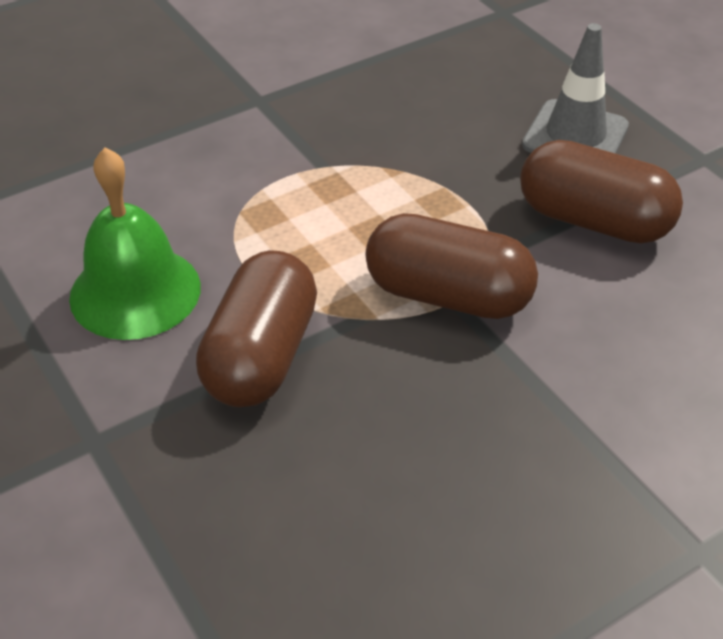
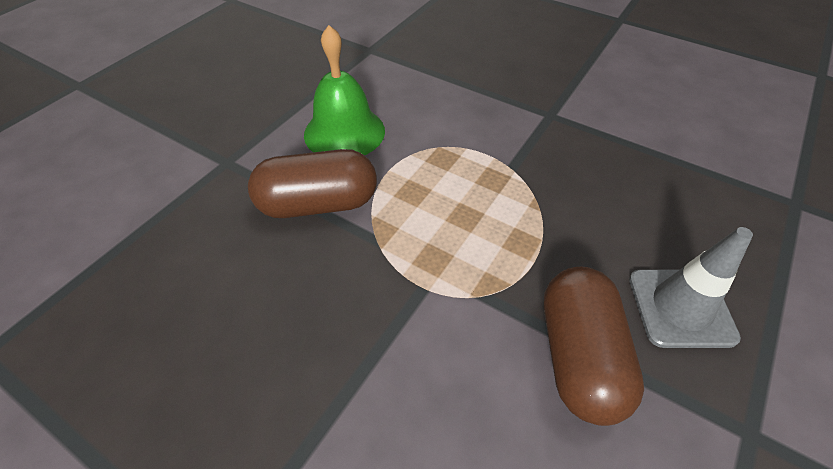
camera: 65 degrees right, 5 degrees up
(448, 295) = (425, 282): brown capsule -> none

